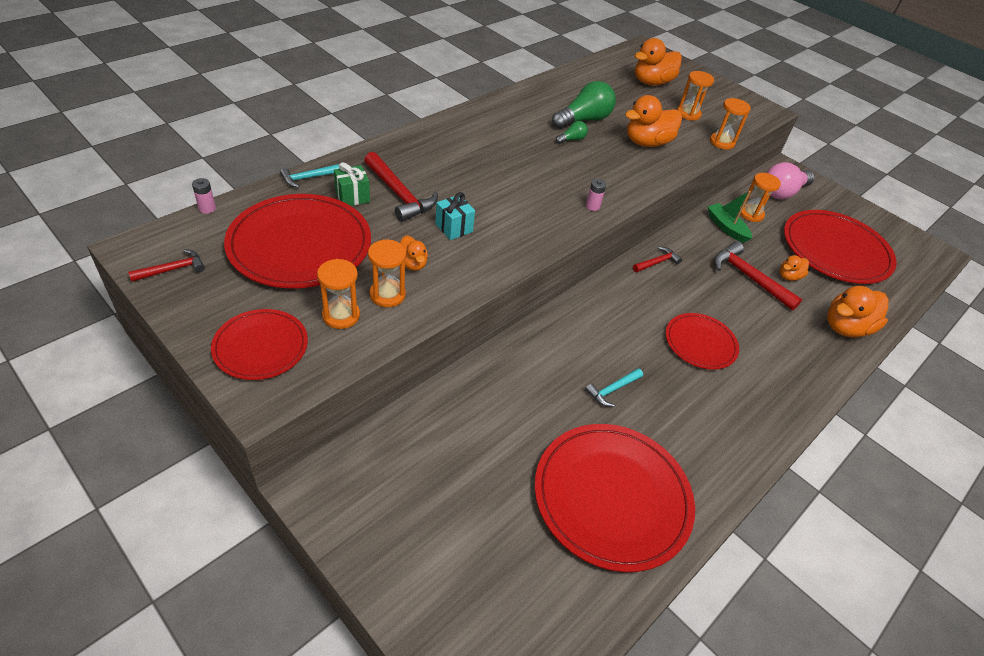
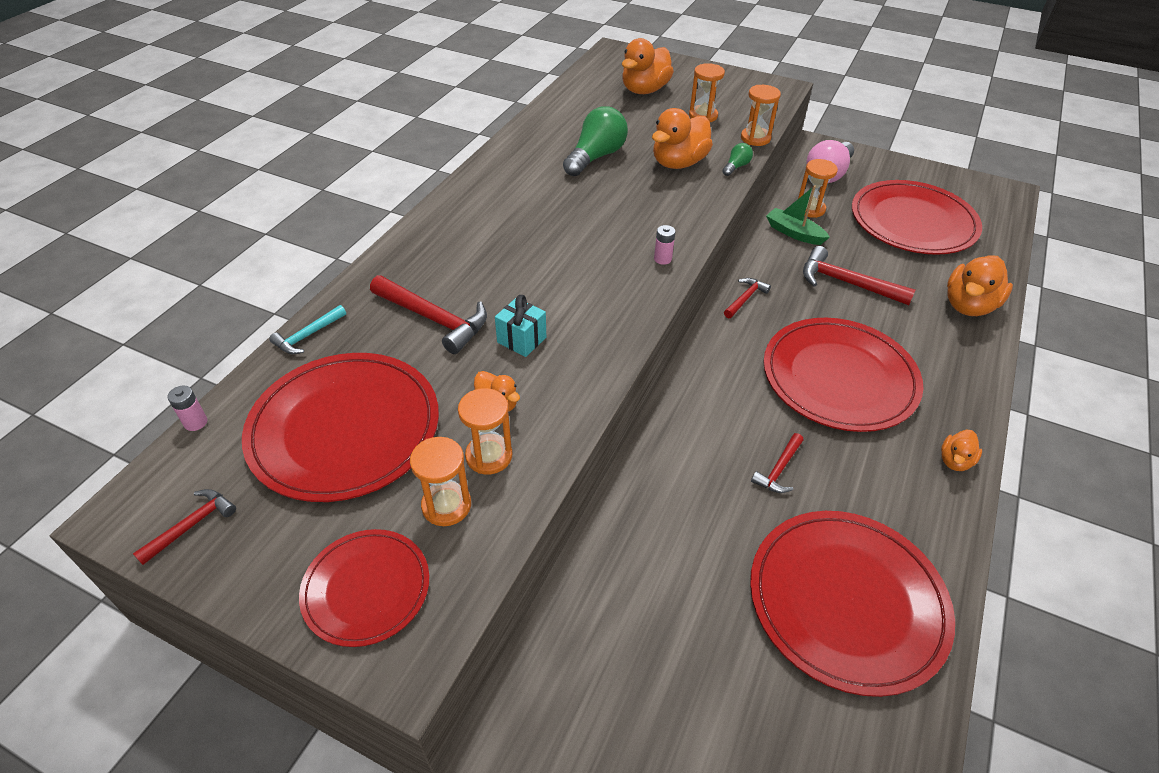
camera: 15 degrees left, 0 degrees up
(352, 197) = (378, 341): green gift -> none
(572, 139) = (596, 185): green light bulb -> green light bulb (736, 167)
(612, 390) = (779, 469): turquoise hammer -> red hammer
(700, 343) = (839, 377): red plate -> red plate, size x1.77
(789, 276) = (884, 268): orange duck -> orange duck (955, 461)

